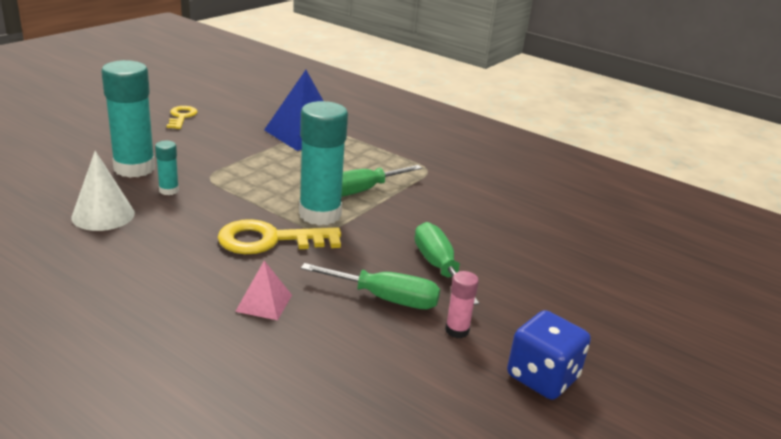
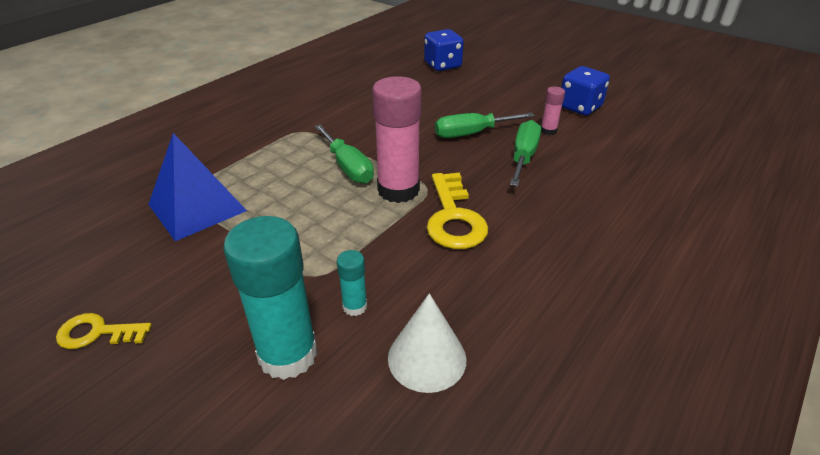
camera: 85 degrees left, 10 degrees up
(264, 303) = (554, 214): pink pyramid -> none
(320, 214) = (398, 190): turquoise glue stick -> pink glue stick
(635, 262) = (442, 65): none -> blue dice

